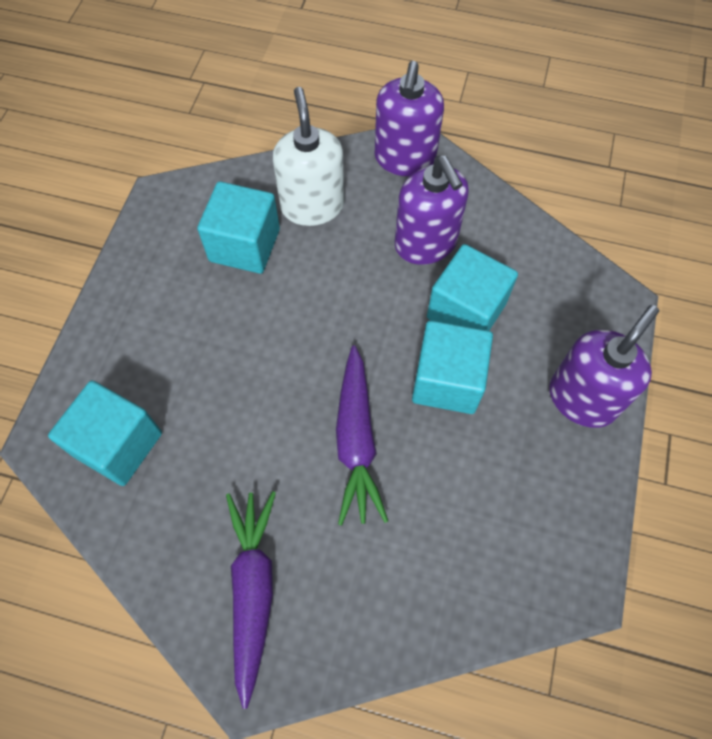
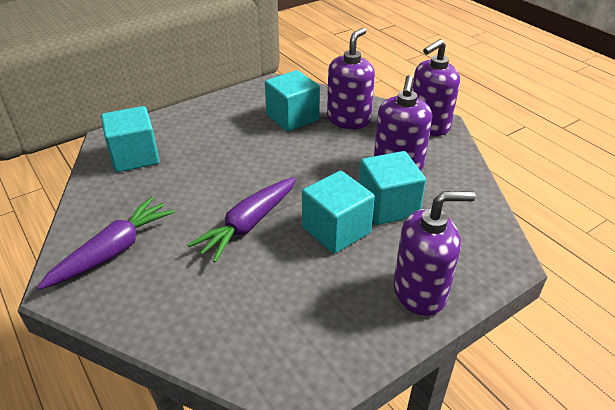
camera: 40 degrees right, 25 degrees down
(312, 206) = (348, 120): white soap dispenser -> purple soap dispenser

